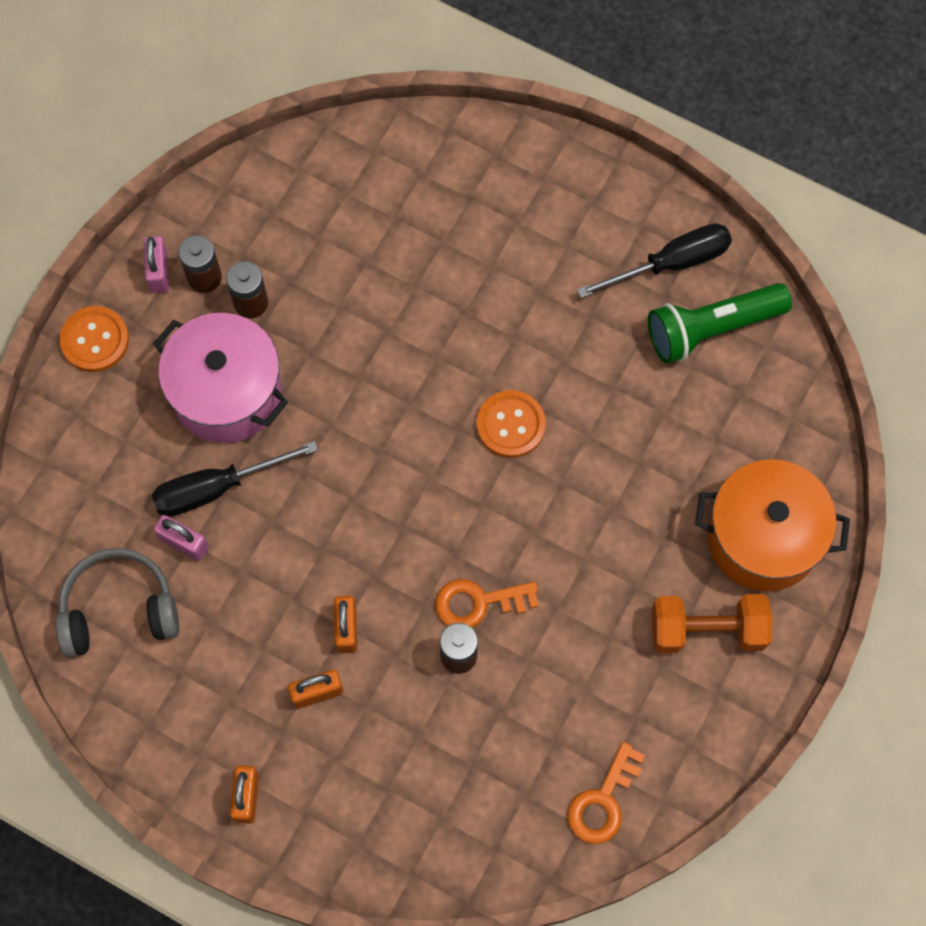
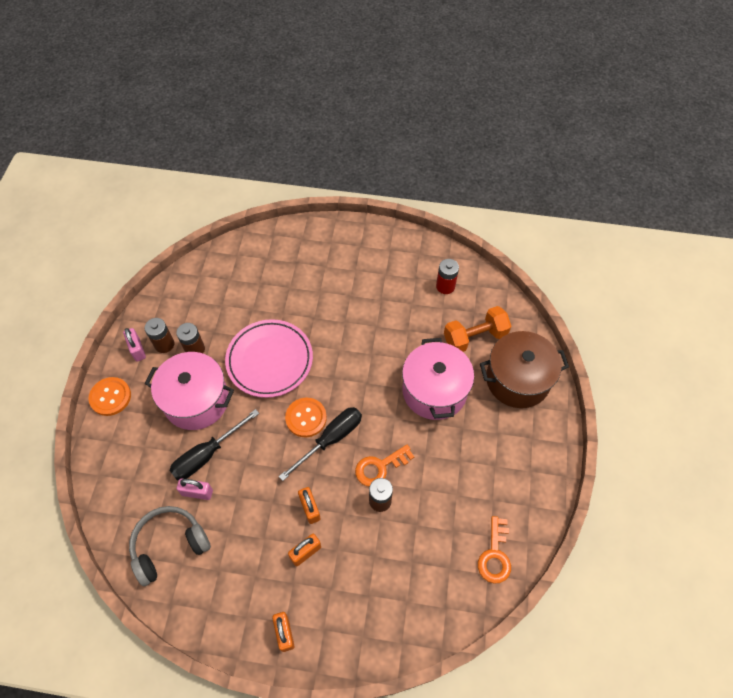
camera: 20 degrees left, 10 degrees down
(365, 363) = (270, 360): none -> pink plate
(510, 425) = (361, 366): orange button -> orange button (306, 418)
(616, 508) = (434, 391): none -> pink pot
(671, 263) = (412, 262): black screwdriver -> black screwdriver (331, 439)
(707, 630) = (510, 438): orange dumbbell -> orange dumbbell (475, 337)
(711, 329) = (445, 286): green flashlight -> red battery
(763, 537) = (517, 380): orange pot -> brown pot

